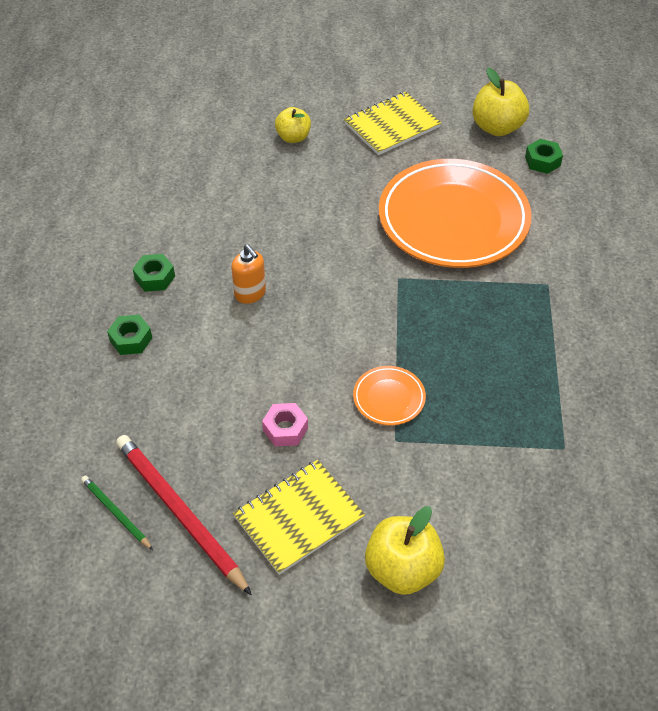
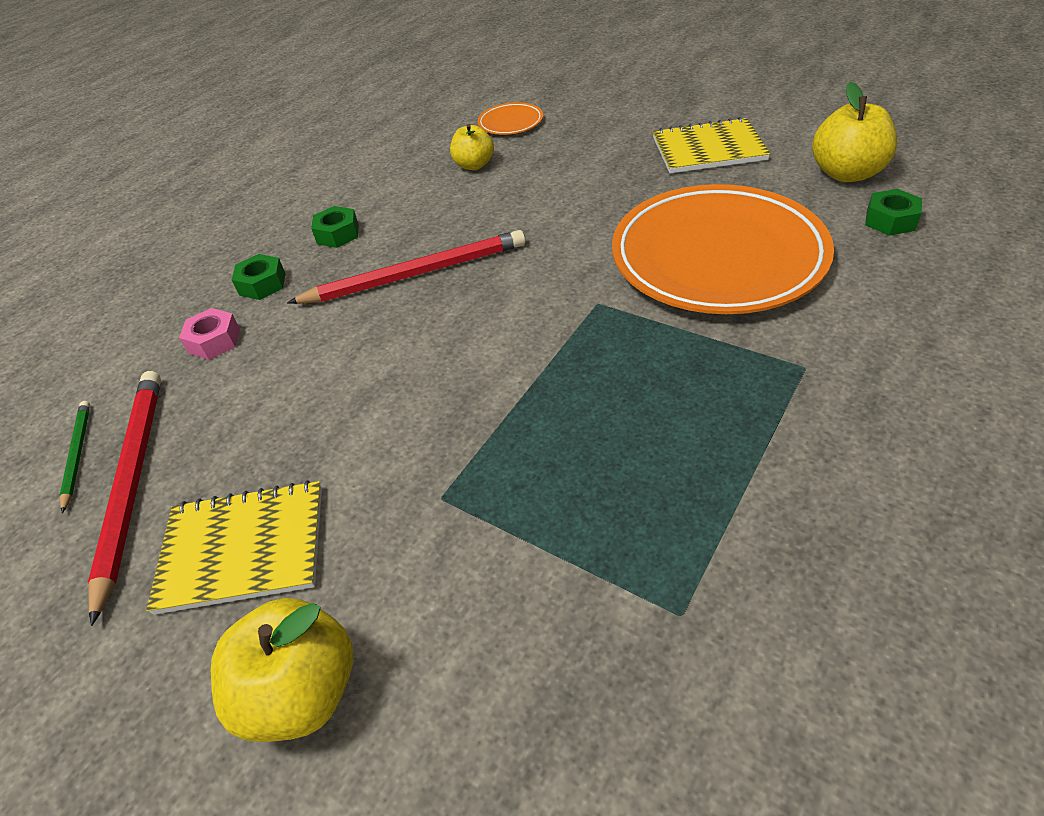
camera: 35 degrees right, 5 degrees down
(250, 294) = (415, 274): orange soap dispenser -> red pencil
(285, 429) = (324, 431): pink nut -> pink nut (214, 341)
(293, 137) = (586, 141): yellow apple -> yellow apple (474, 165)
(389, 398) = (475, 440): orange plate -> orange plate (510, 123)

